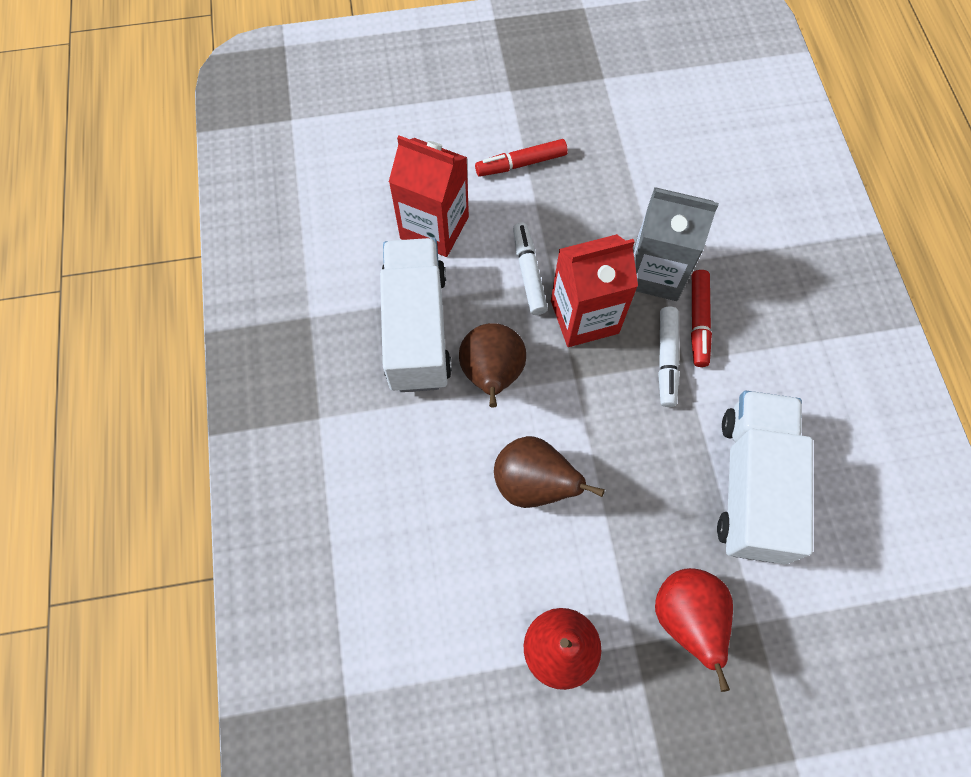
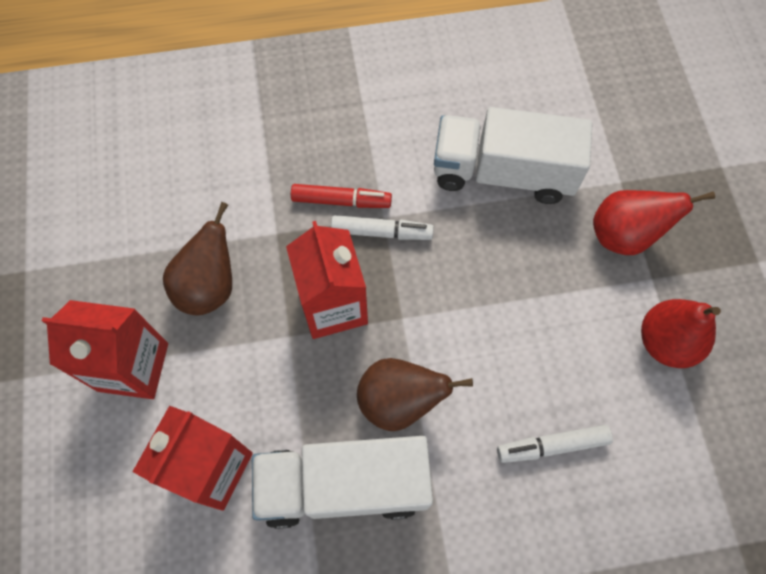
camera: 90 degrees left, 0 degrees up
(521, 164) = (133, 367): red marker -> red carton
(528, 273) = (278, 361): white marker -> white marker (552, 446)
(533, 484) = (514, 361): brown pear -> brown pear (209, 286)
(655, 272) = (284, 235): grey carton -> none

